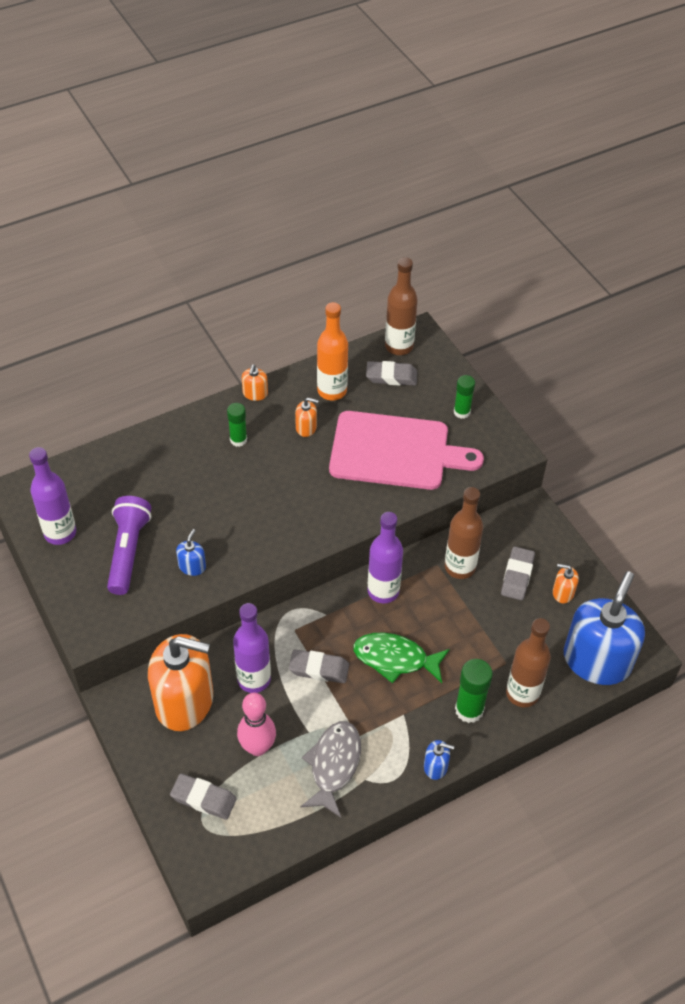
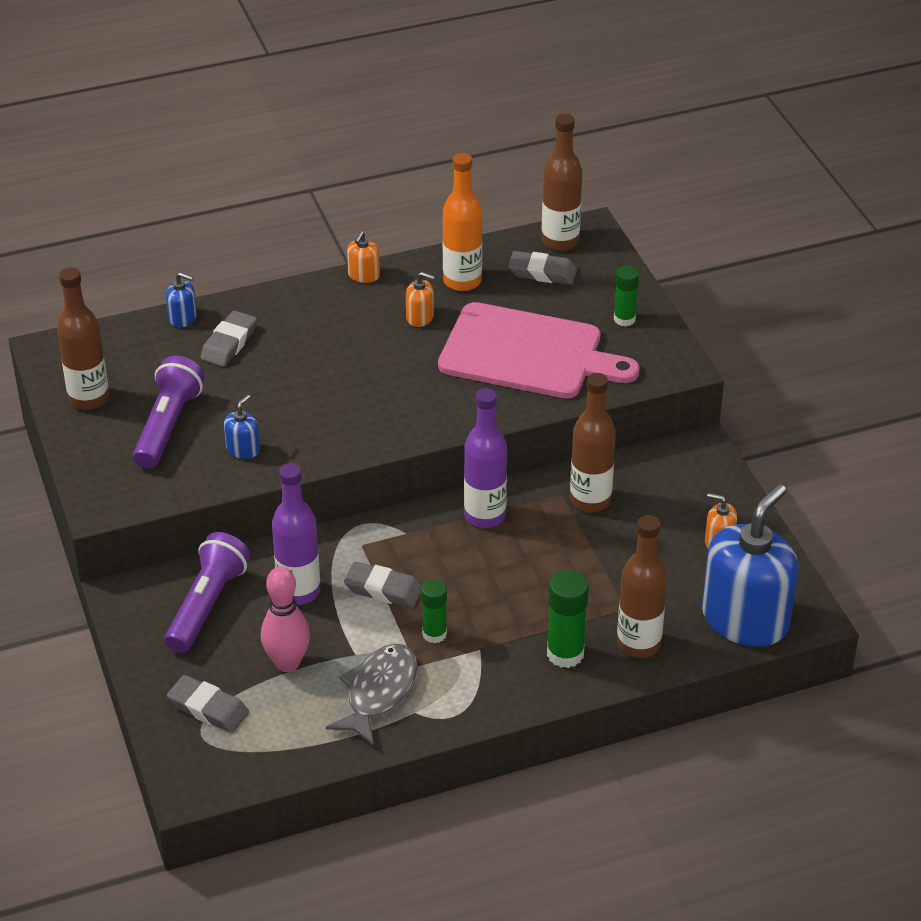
camera: 10 degrees right, 10 degrees down
(60, 533) = (89, 398): purple bottle -> brown bottle
(184, 701) = (207, 605): orange soap dispenser -> purple flashlight
(238, 440) = (331, 322): green glue stick -> green glue stick (434, 634)
(395, 659) = (483, 589): green fish -> none
(435, 766) = (507, 709): blue soap dispenser -> blue soap dispenser (183, 318)
(517, 576) = (663, 517): grey eraser -> grey eraser (229, 343)

